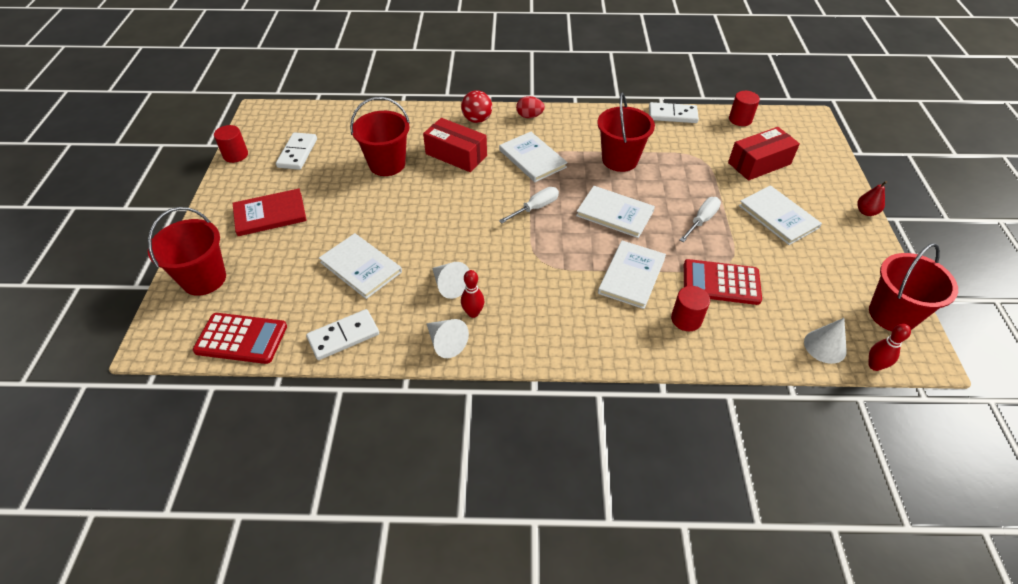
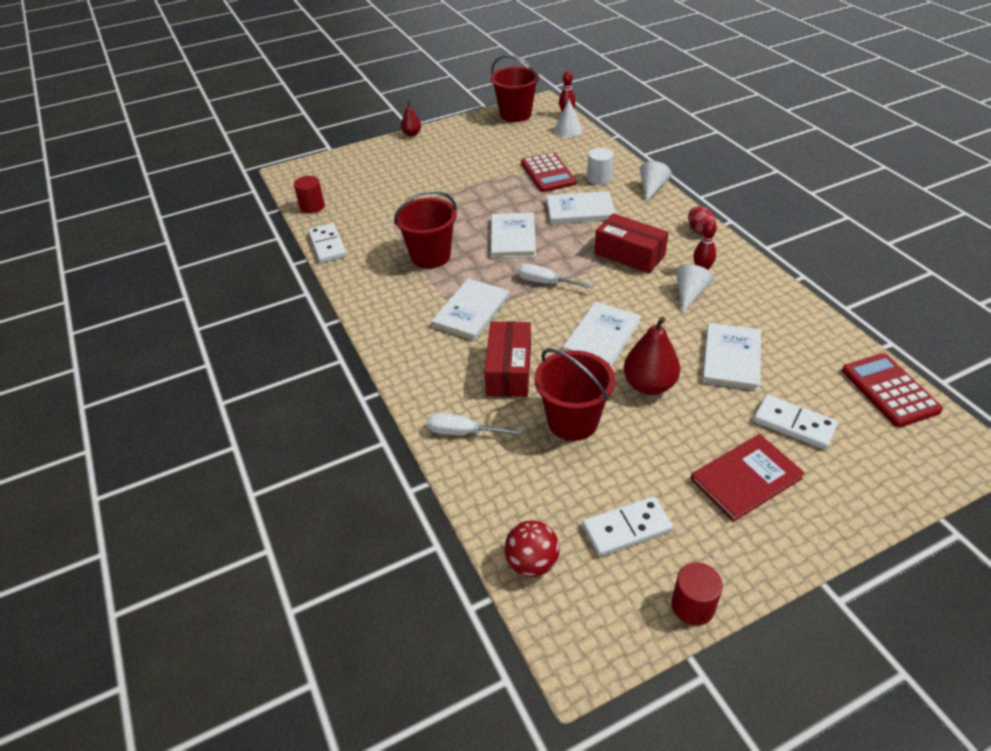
camera: 115 degrees left, 5 degrees down
(204, 279) = (878, 470): red bucket -> none
(270, 214) = (746, 479): red book -> red book turned 75 degrees counterclockwise
(343, 336) = (807, 328): white domino -> white domino (794, 424)
(380, 211) = (649, 385): none -> red pear
(446, 343) = (744, 271): white cone -> white cone (652, 188)
(477, 119) = (427, 383): red ball -> red ball (532, 563)
(529, 116) = (392, 342): red egg -> red egg (699, 230)
(686, 319) = (599, 178): red cylinder -> white cylinder
(701, 220) = (484, 195): white screwdriver -> white screwdriver (463, 432)
(759, 163) = (380, 185): red box -> red box (629, 254)
(778, 216) = (448, 165): white book -> white book (602, 336)

